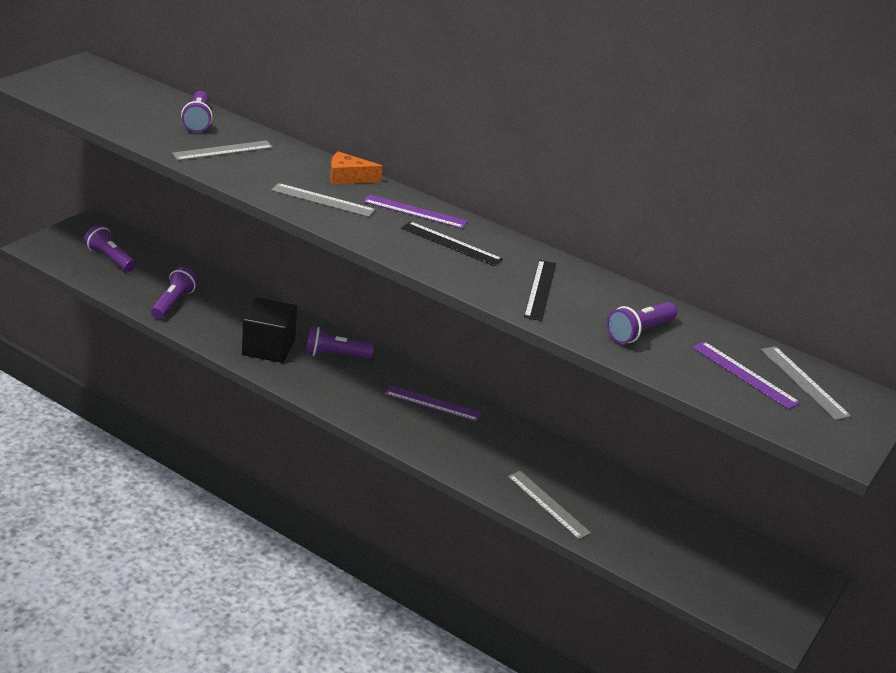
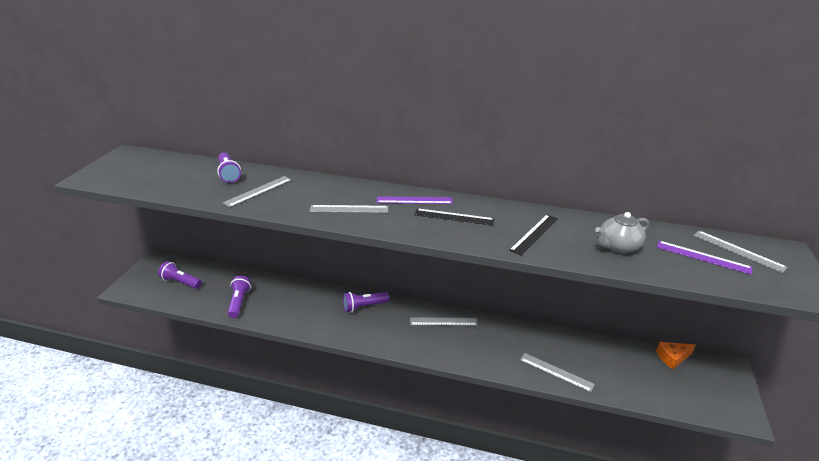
camera: 15 degrees left, 0 degrees up
(268, 348) = (318, 315): black cube -> none
(348, 177) = (354, 188): orange cheese -> orange cheese (672, 358)
(433, 403) = (443, 321): purple ruler -> grey ruler
(540, 290) = (534, 234): black ruler -> black ruler turned 45 degrees clockwise
(639, 332) = (617, 246): purple flashlight -> grey teapot

